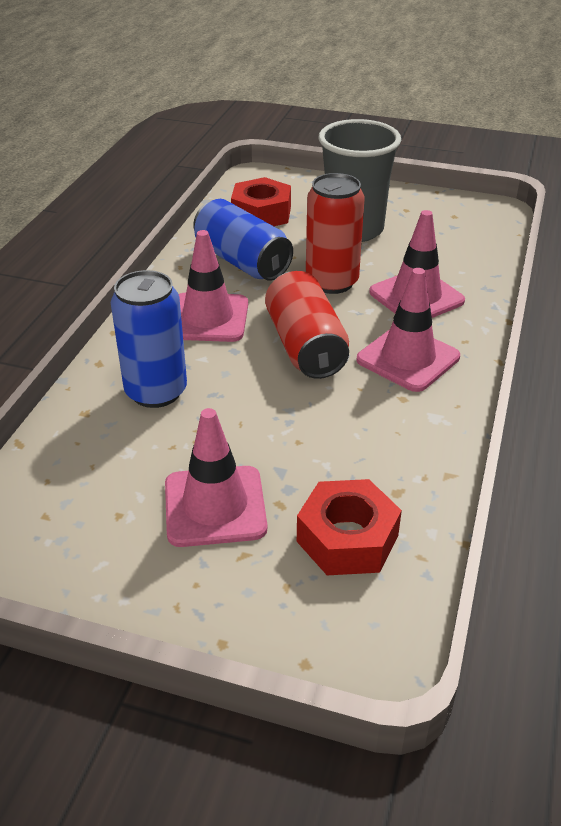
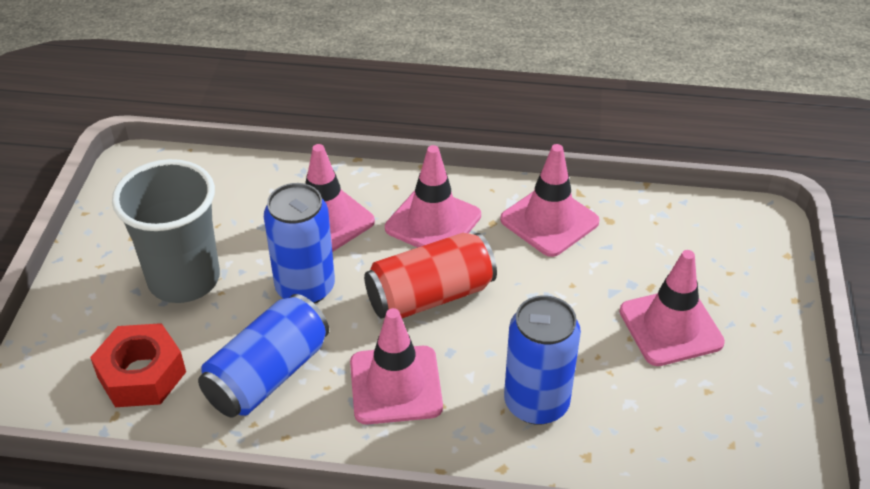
camera: 100 degrees left, 5 degrees up
(332, 282) = (305, 288): red can -> blue can
(347, 539) = (670, 244): red nut -> none
(401, 441) = (549, 221): none -> pink traffic cone

